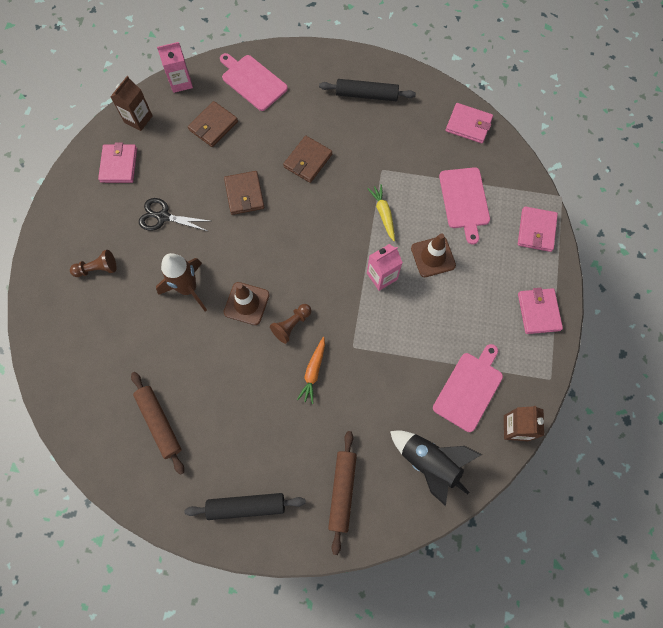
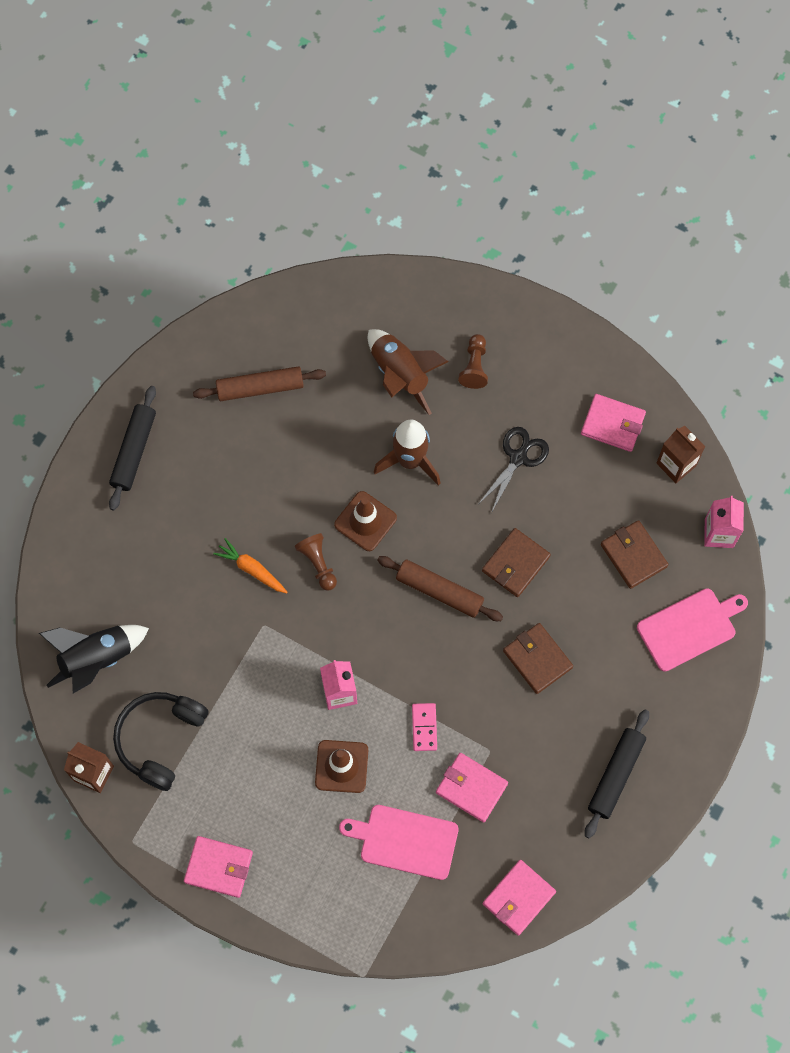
camera: 110 degrees right, 0 degrees up
(118, 319) = (400, 375): none -> brown rocket
(244, 194) = (515, 564): brown wallet -> brown wallet turned 60 degrees counterclockwise
(342, 491) = (107, 554): brown rolling pin -> brown rolling pin (439, 591)
(383, 214) = (424, 727): yellow carrot -> pink domino
(469, 389) = (160, 739): pink cutting board -> black headphones
(536, 230) = (327, 917): pink wallet -> pink wallet (471, 788)

